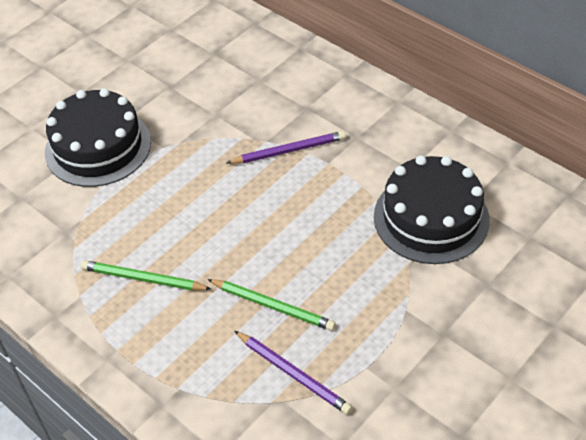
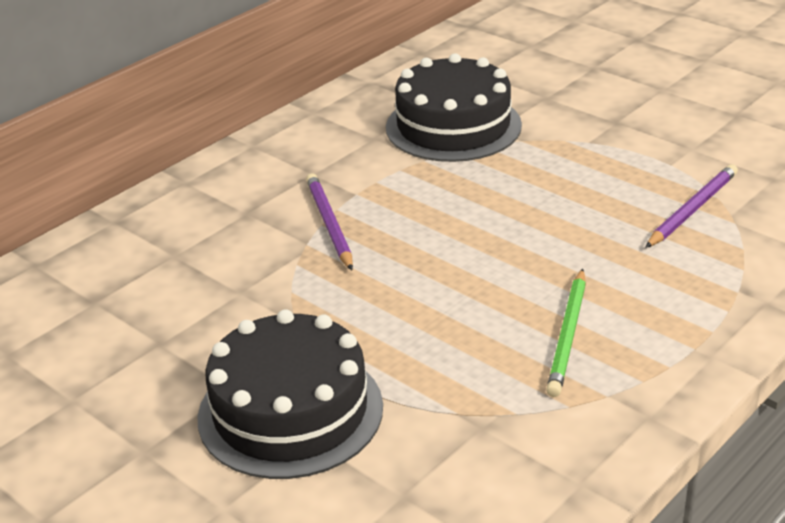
camera: 90 degrees left, 15 degrees down
(273, 306) = (597, 227): green pencil -> none

